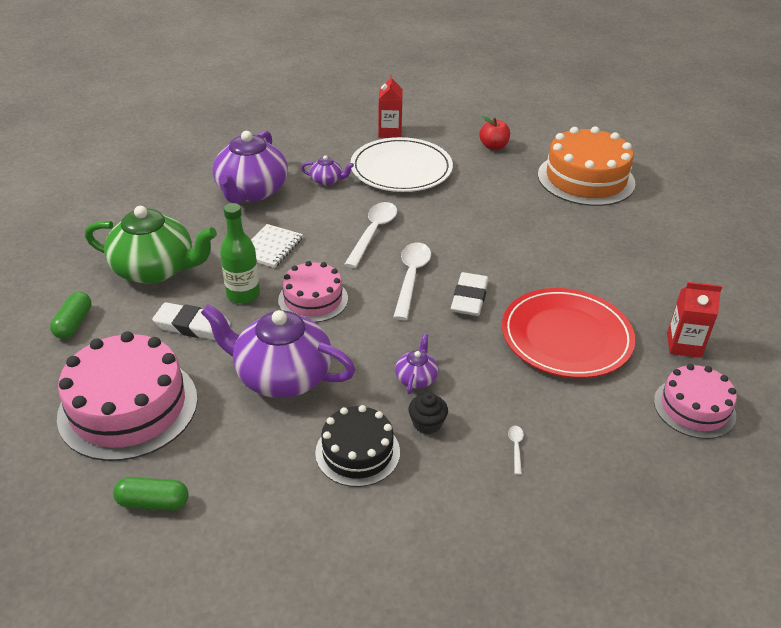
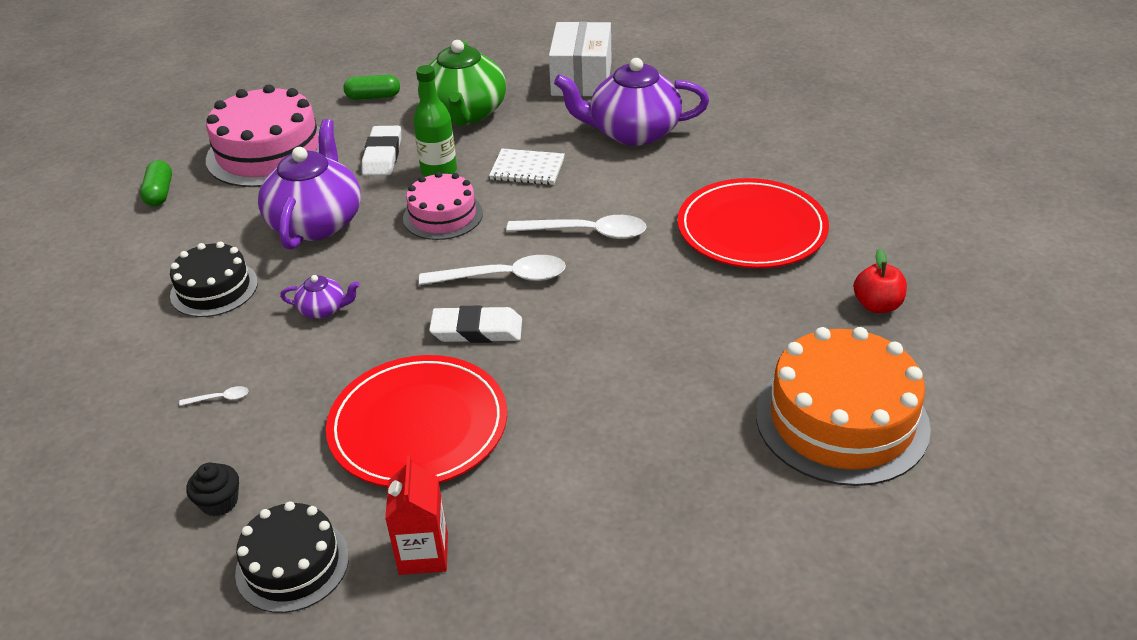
camera: 80 degrees right, 0 degrees up
(148, 201) = (581, 78): none -> white box
(327, 181) = (686, 177): purple teapot -> none
(390, 132) = (846, 202): red carton -> none
(401, 169) = (751, 229): white plate -> red plate
(427, 423) = (254, 328): black cupcake -> black cupcake (219, 502)
(694, 408) = (292, 564): pink cake -> black cake

